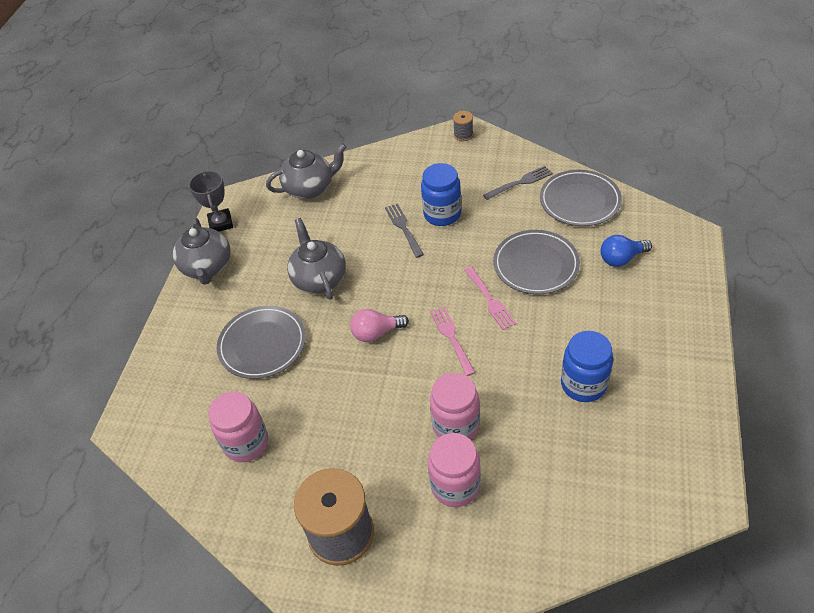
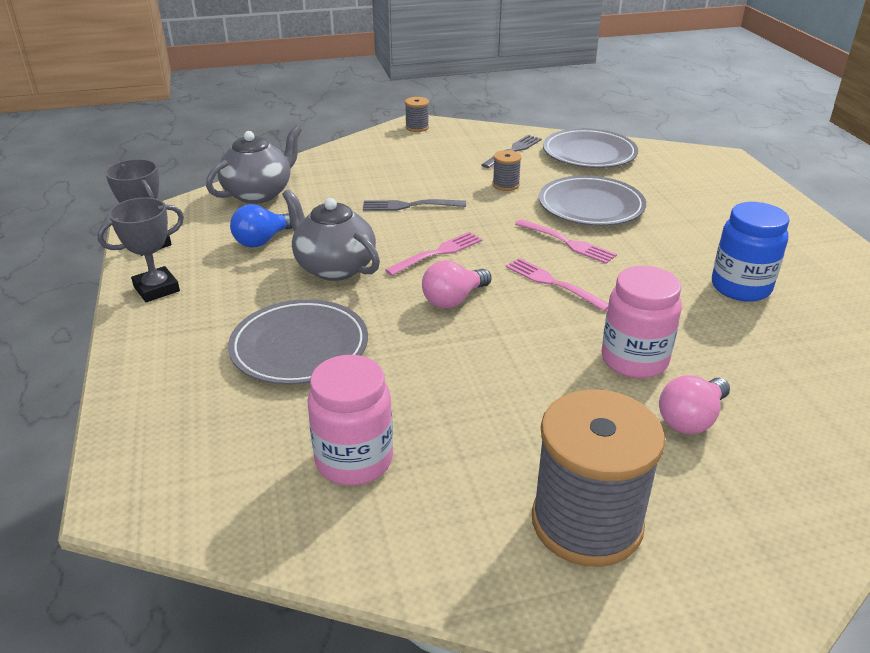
camera: 30 degrees left, 15 degrees down
(207, 267) = (156, 289): grey teapot -> grey trophy
(392, 284) = (437, 253): none -> pink fork
(404, 228) = (410, 205): grey fork -> grey fork turned 45 degrees counterclockwise
(442, 214) = (447, 187): blue jar -> none
(455, 485) = (691, 419): pink jar -> pink light bulb
(487, 223) = (506, 185): none -> grey spool
(621, 259) = (674, 185): blue light bulb -> blue light bulb (263, 240)

